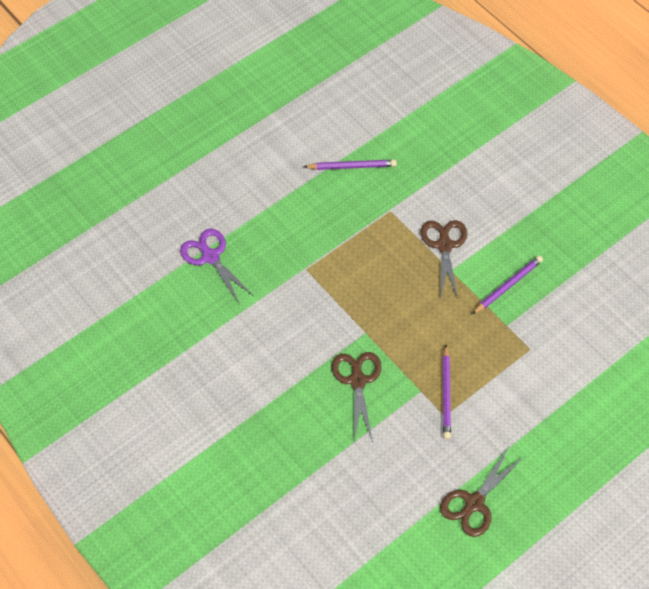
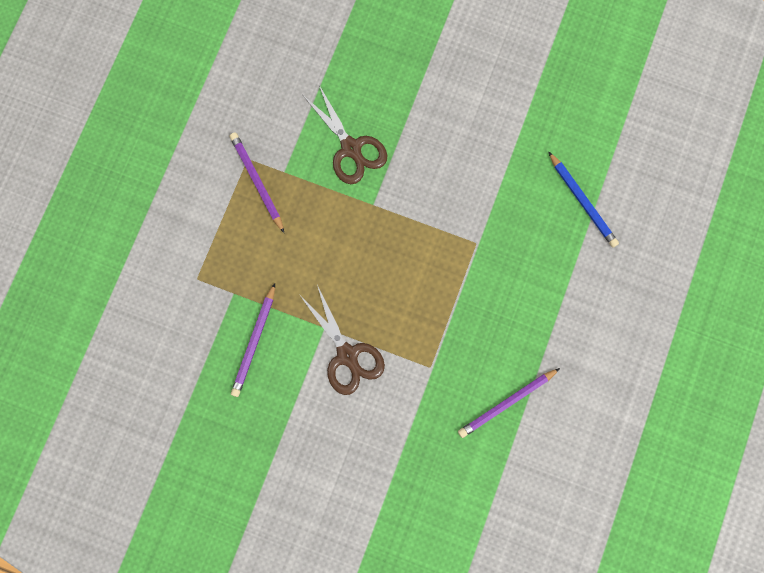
camera: 150 degrees right, 20 degrees up
(210, 257) = (582, 201): purple scissors -> blue pencil
(474, 503) = (177, 88): brown scissors -> none

